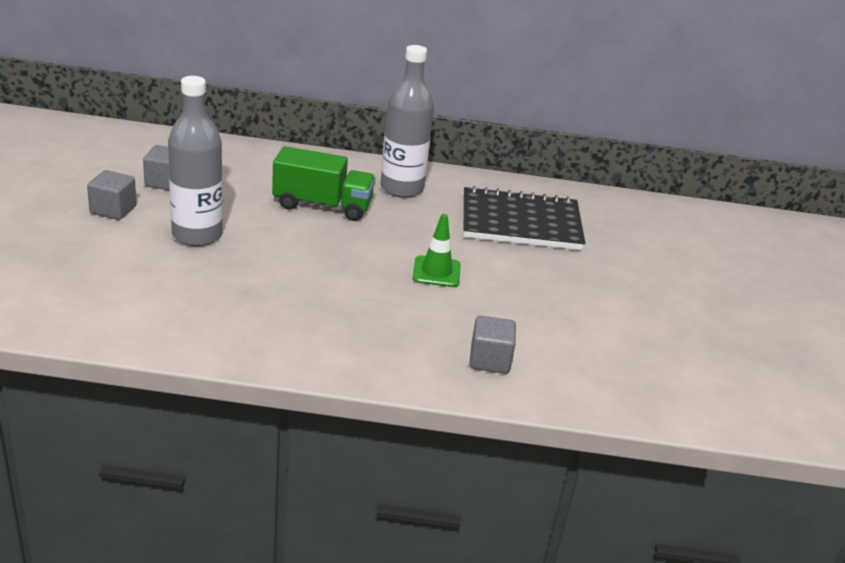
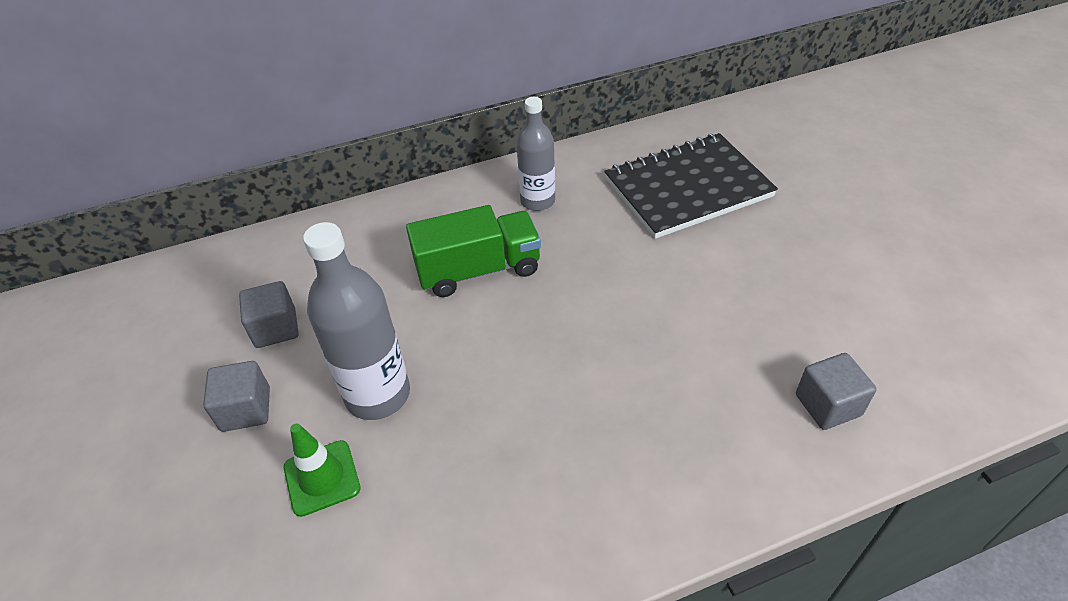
camera: 20 degrees left, 15 degrees up
(401, 188) = (537, 201): grey bottle -> grey bottle, size x0.66
(436, 272) = (670, 304): green traffic cone -> green traffic cone (322, 478)

